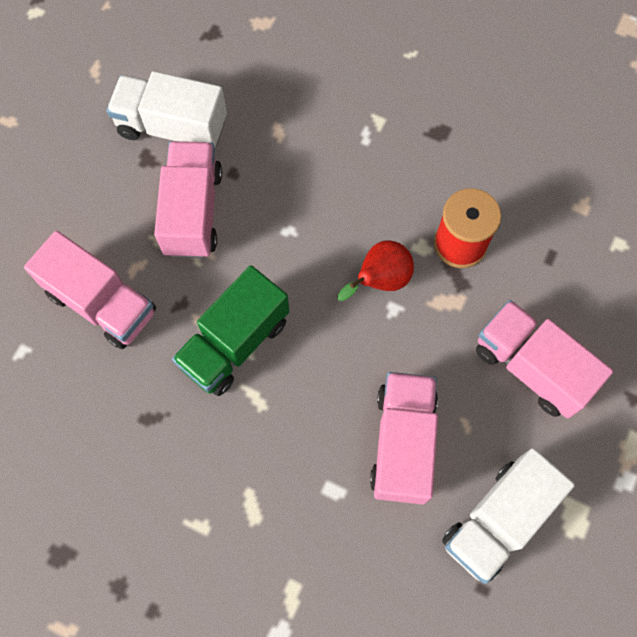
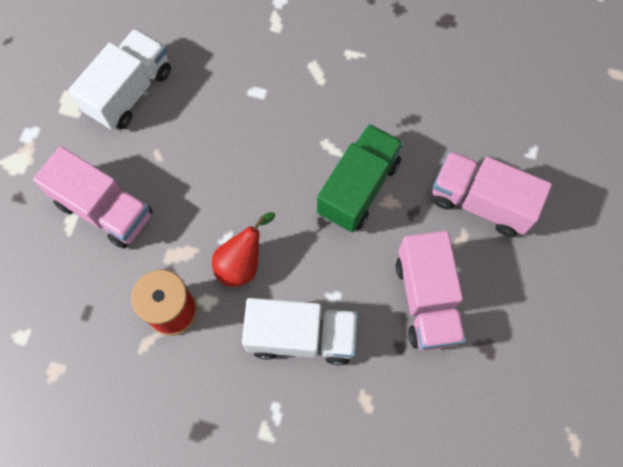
camera: 170 degrees right, 0 degrees up
(172, 127) = (472, 386): white truck -> white truck (301, 336)
(402, 443) = (207, 133): pink truck -> none

